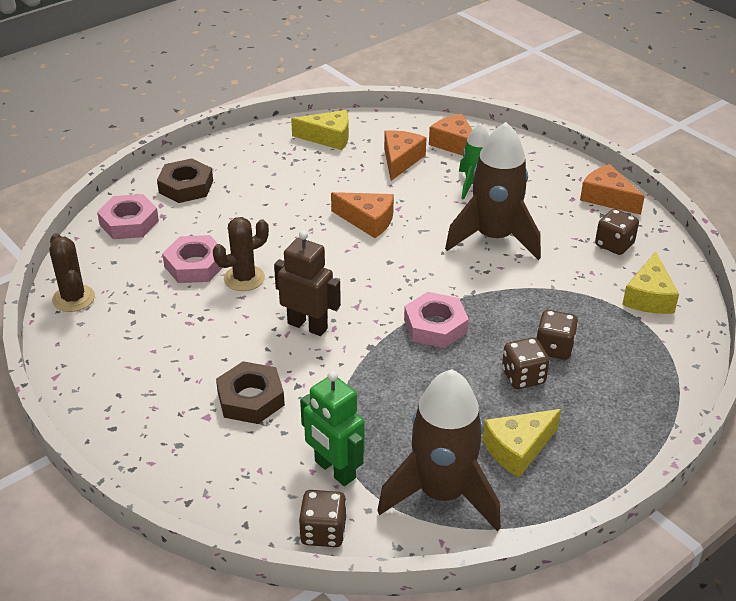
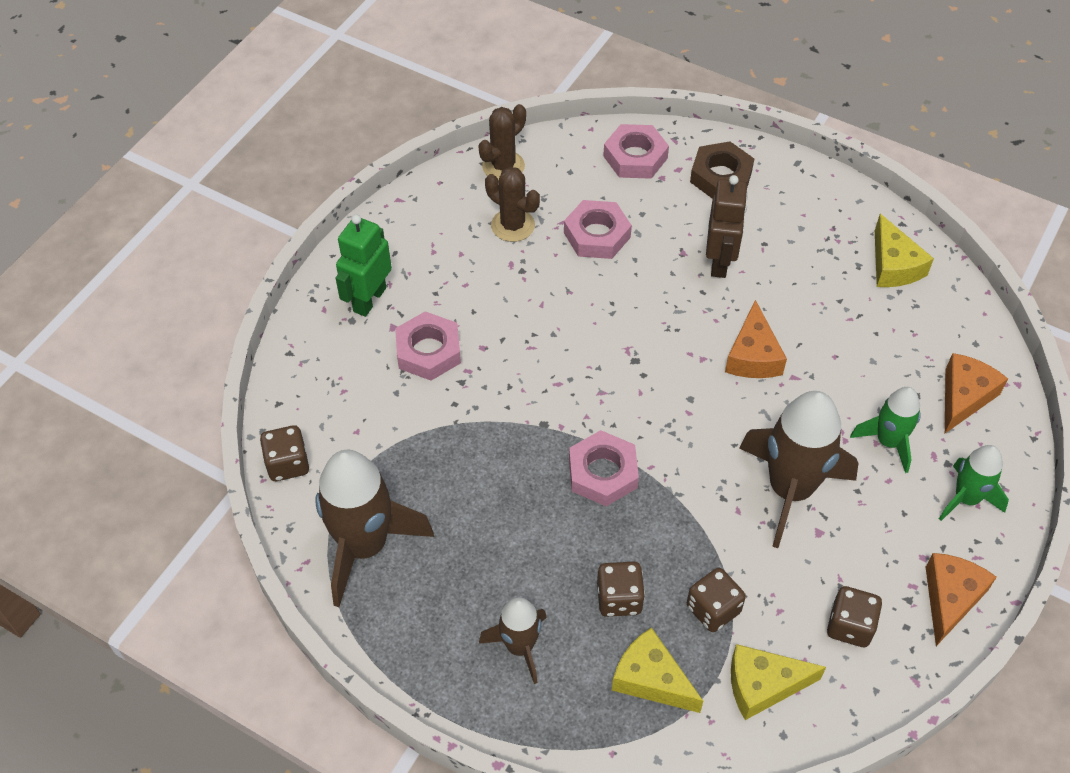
camera: 70 degrees right, 15 degrees up
(244, 278) = (597, 282): brown cactus -> brown cactus (513, 225)
(251, 399) = (428, 351): brown nut -> pink nut
(307, 326) = (550, 360): brown robot -> brown robot (720, 262)
(334, 470) = (363, 448): green robot -> green robot (369, 299)
(400, 160) = (892, 350): orange cheese -> none
(518, 449) = (448, 598): yellow cheese -> yellow cheese (651, 679)
(523, 377) = (558, 578): brown dice -> brown dice (713, 609)
(534, 168) = (966, 498): none -> green rocket
(579, 416) = (520, 647): none -> brown rocket

